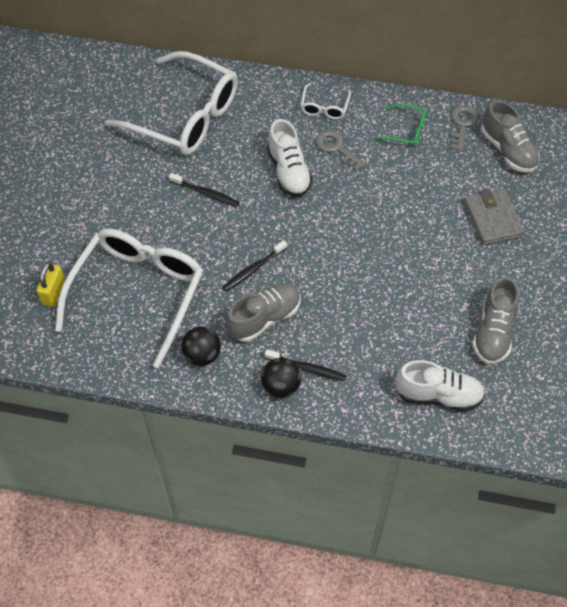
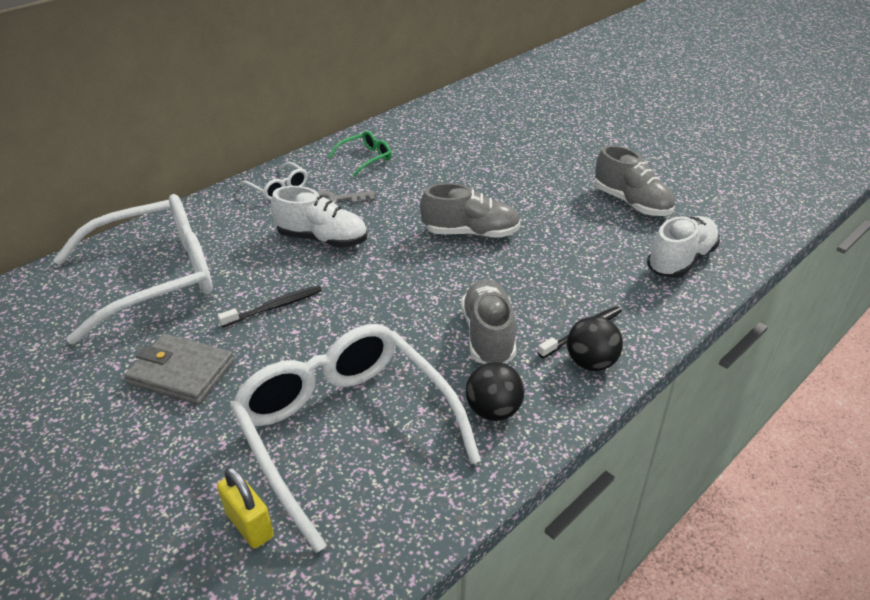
camera: 55 degrees left, 20 degrees down
(253, 269) = (415, 315): black toothbrush -> none
(462, 125) = (396, 132): grey key -> none
(492, 219) = (511, 157): grey wallet -> grey wallet (182, 373)
(508, 150) = (449, 123): grey shoe -> grey shoe (470, 233)

